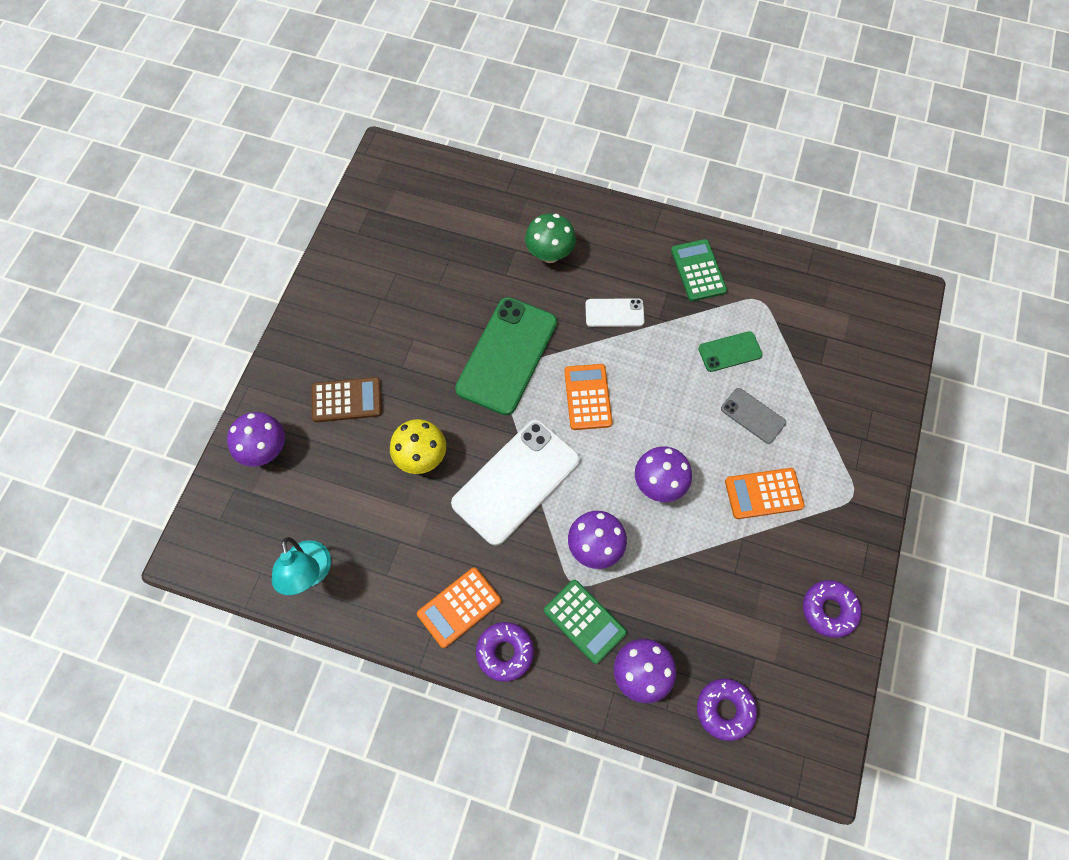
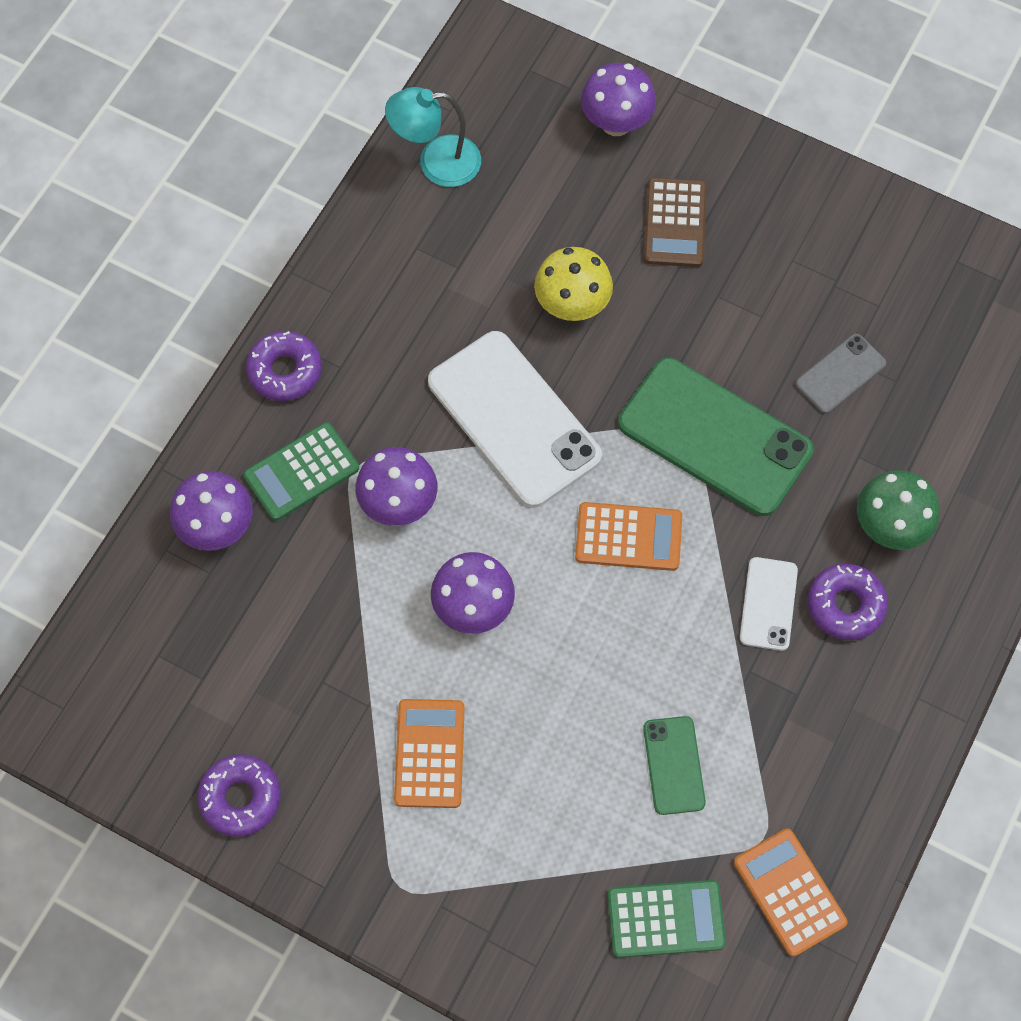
camera: 100 degrees right, 0 degrees up
(459, 607) = (355, 326): orange calculator -> orange calculator (789, 892)
(698, 270) = (832, 752): green calculator -> green calculator (666, 919)
(724, 710) = (146, 622): purple donut -> purple donut (845, 605)
(753, 416) = (557, 771): grey phone -> grey phone (840, 374)

